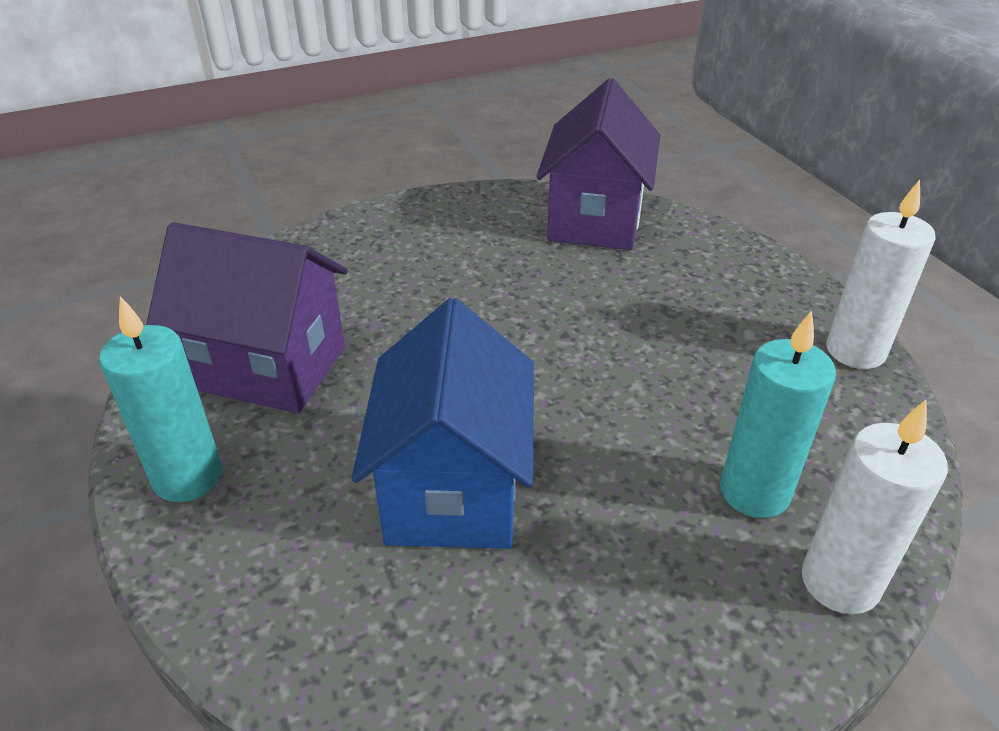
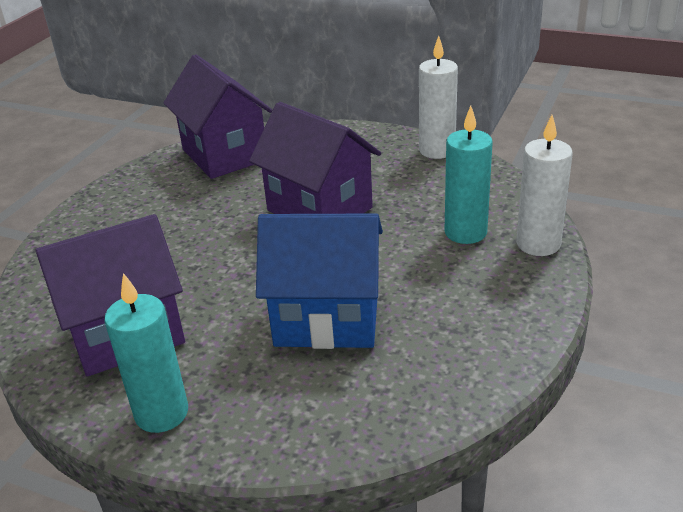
camera: 40 degrees left, 5 degrees down
(453, 490) = (327, 319): blue house -> blue house turned 45 degrees counterclockwise
(614, 344) = (319, 209): none -> purple house

